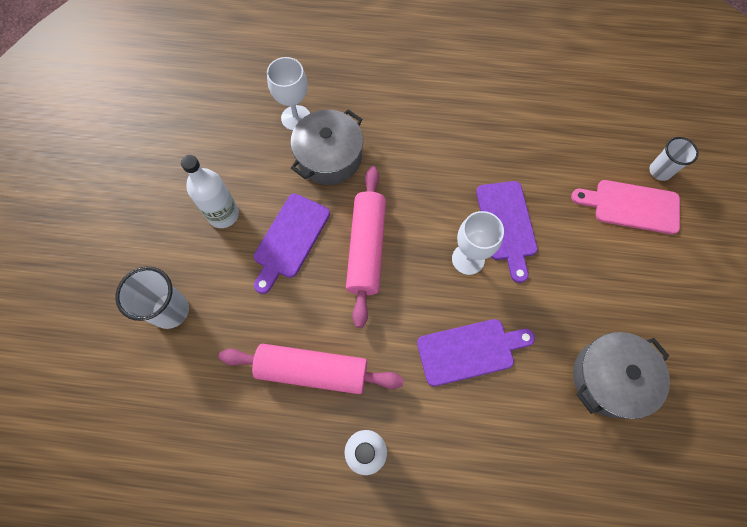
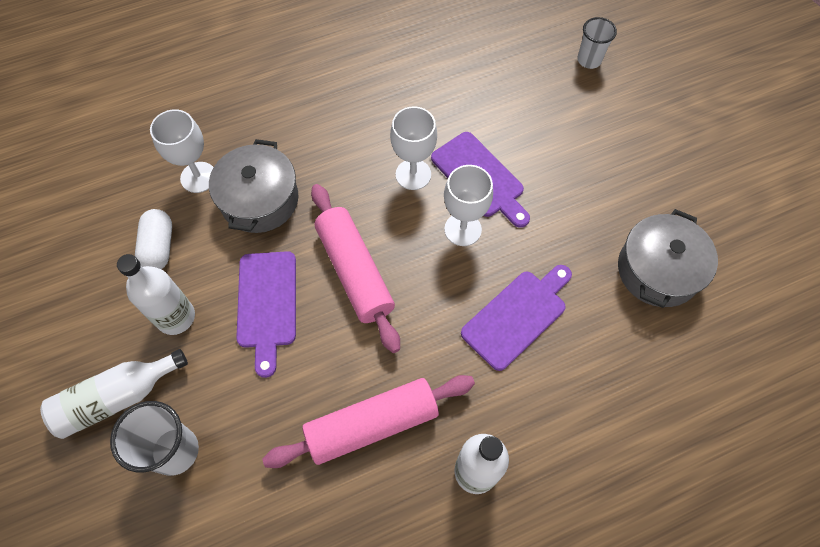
camera: 30 degrees left, 5 degrees down
(154, 251) = (117, 398): none -> white bottle
(240, 157) = (159, 247): none -> white capsule
(455, 195) = (413, 174): none -> white goblet
(631, 206) = (583, 104): pink cutting board -> none

